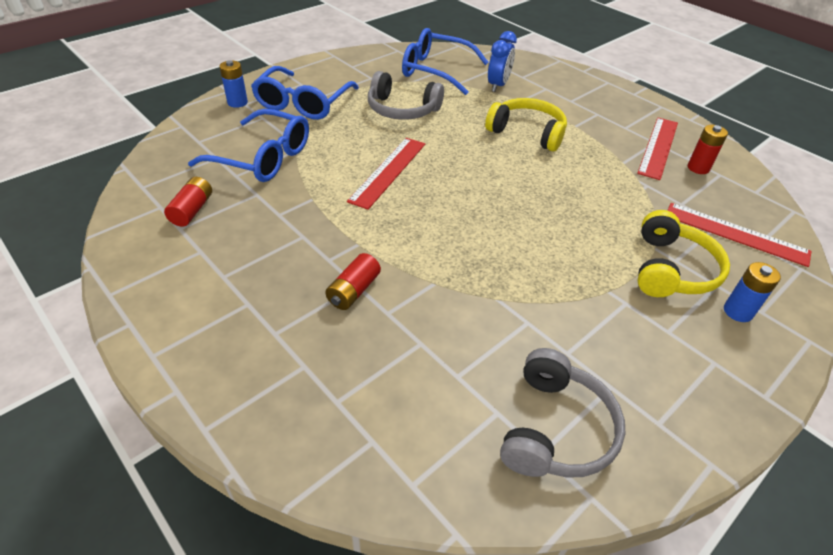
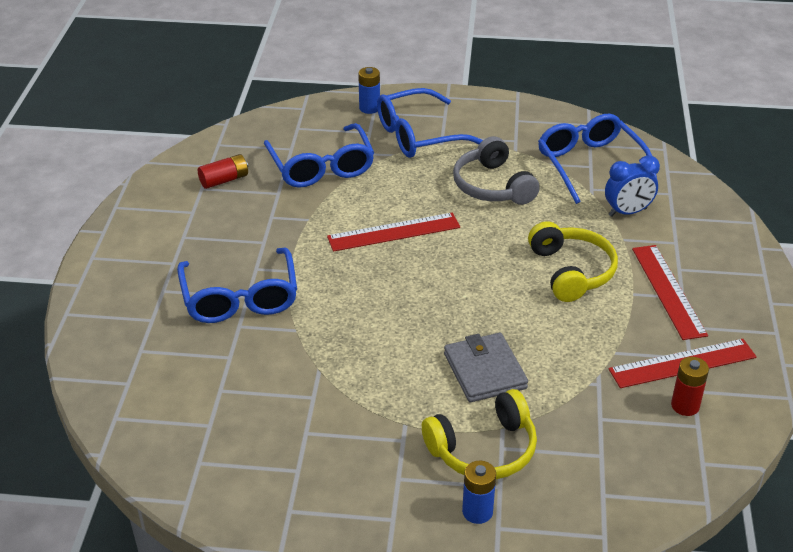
camera: 50 degrees right, 5 degrees down
(353, 291) = (240, 298): red battery -> blue glasses
(555, 428) = (226, 459): grey headphones -> none
(588, 221) = (485, 371): none -> grey wallet
(735, 233) = (600, 472): red ruler -> red ruler (668, 291)

